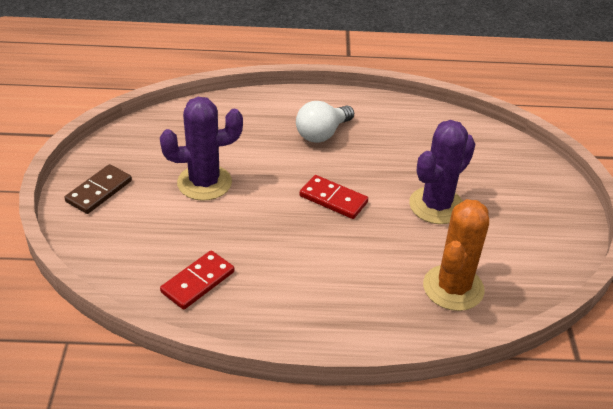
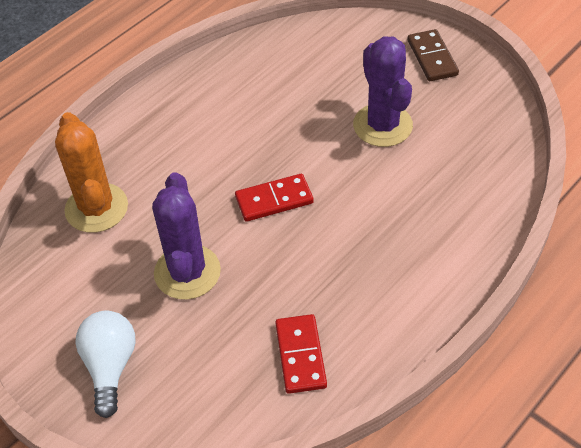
camera: 135 degrees right, 10 degrees up
(197, 282) = (270, 66): red domino -> red domino (301, 355)
(204, 183) = (382, 125): purple cactus -> purple cactus turned 45 degrees counterclockwise
(322, 134) = (377, 256): white light bulb -> white light bulb (110, 366)

